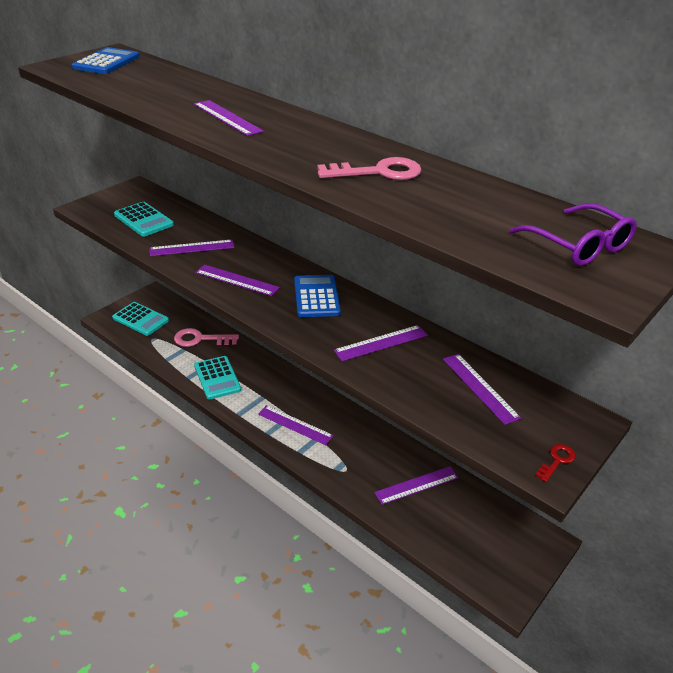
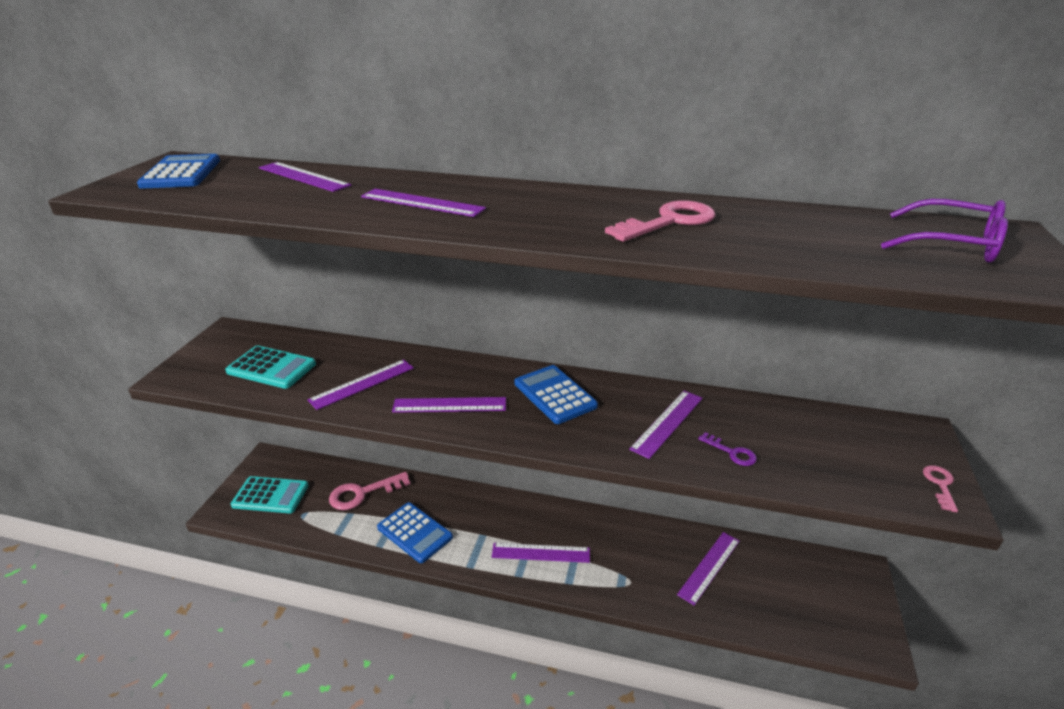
camera: 25 degrees left, 5 degrees down
(217, 378) = (415, 532): turquoise calculator -> blue calculator
(409, 379) = (732, 452): none -> purple key
(480, 387) = (802, 435): purple ruler -> purple ruler (303, 177)
(557, 460) = (940, 485): red key -> pink key

